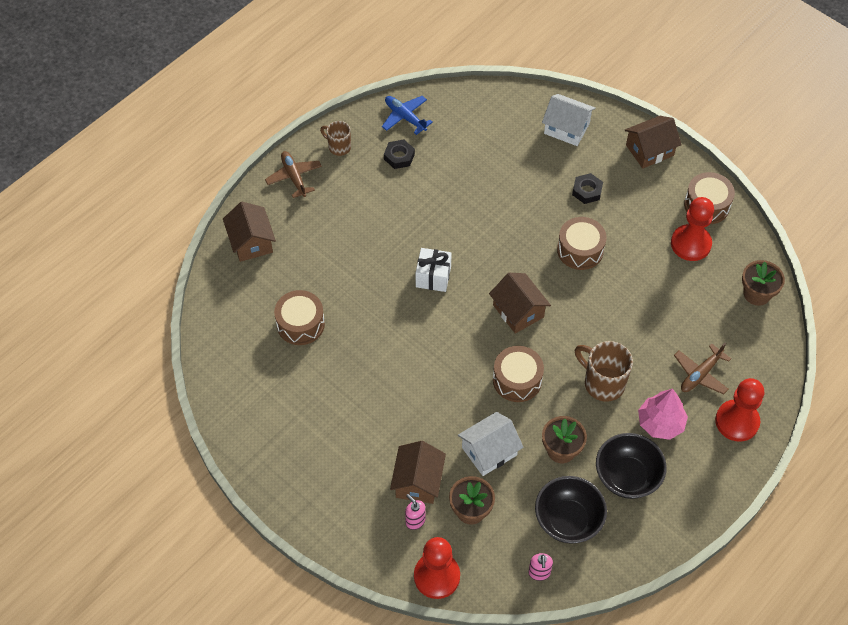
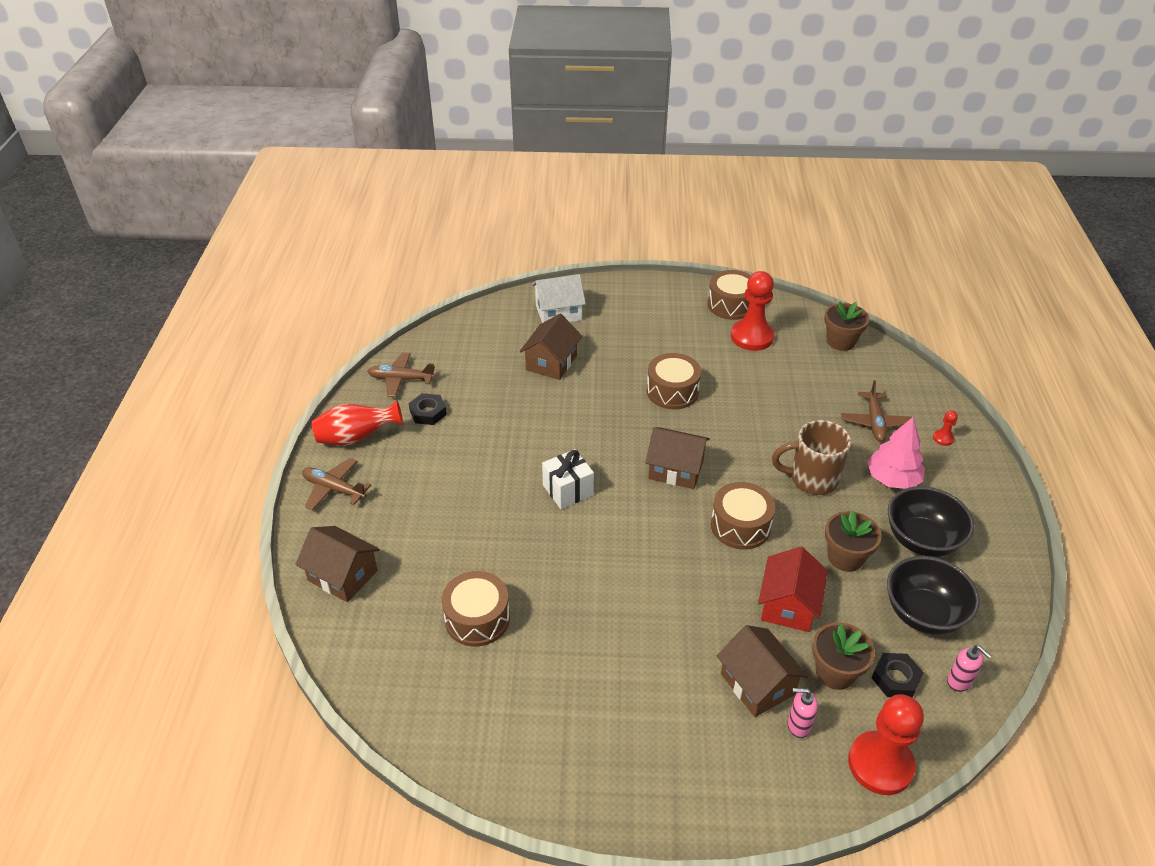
camera: 40 degrees left, 15 degrees down
(338, 147) = (357, 438): brown mug -> red vase
(405, 117) = (401, 379): blue plane -> brown plane
(489, 451) = (788, 605): white house -> red house
(587, 191) = (627, 346): black nut -> black nut (895, 679)
(649, 150) = (643, 293): brown house -> brown house (551, 362)
(737, 421) = (943, 438): red pawn -> red pawn, size x0.42

